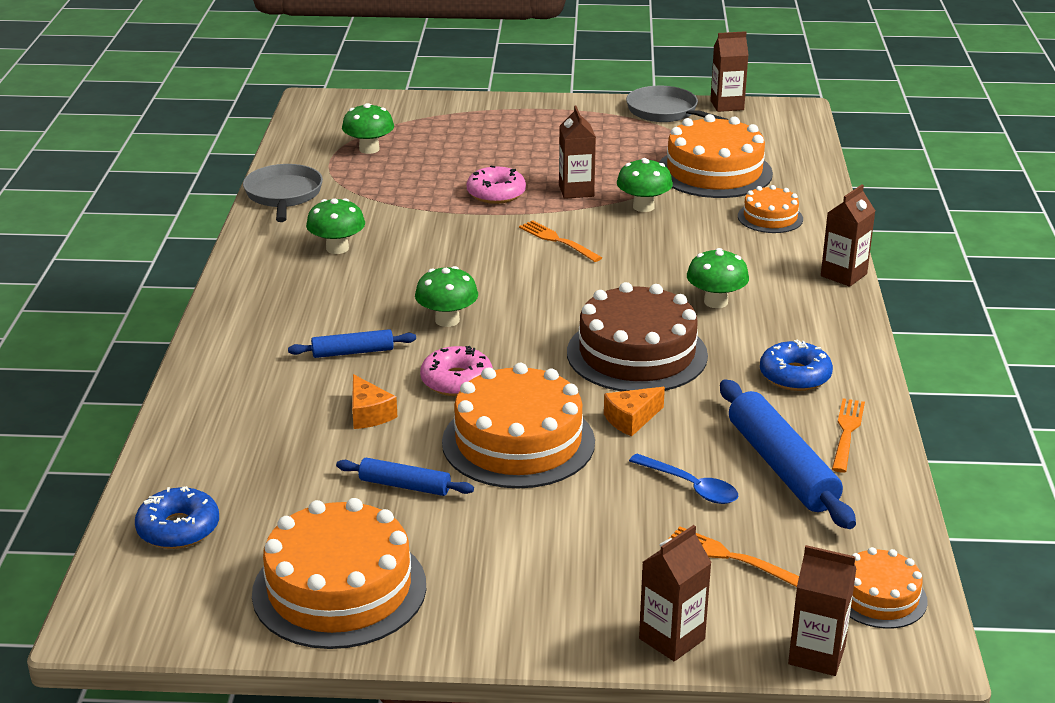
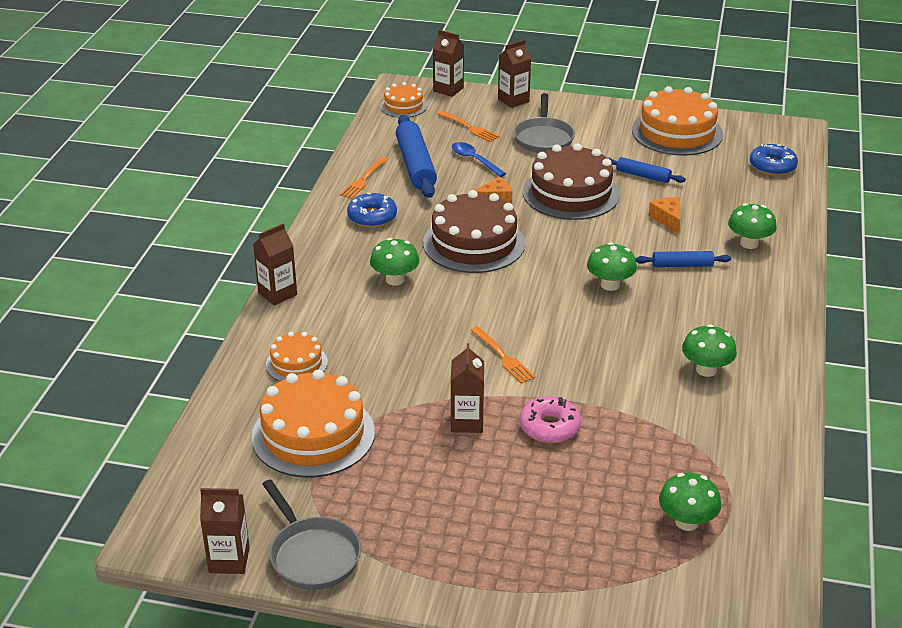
camera: 170 degrees left, 5 degrees up
(283, 195) = (772, 450): grey pan -> grey pan (543, 138)
(456, 381) = (606, 236): pink donut -> none
(518, 442) = (571, 193): orange cake -> brown cake
(643, 207) = (408, 391): green mushroom -> green mushroom (749, 243)

